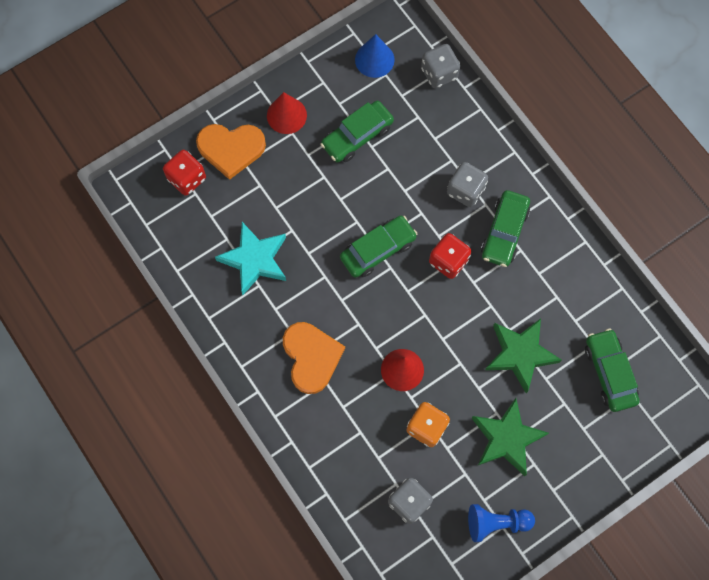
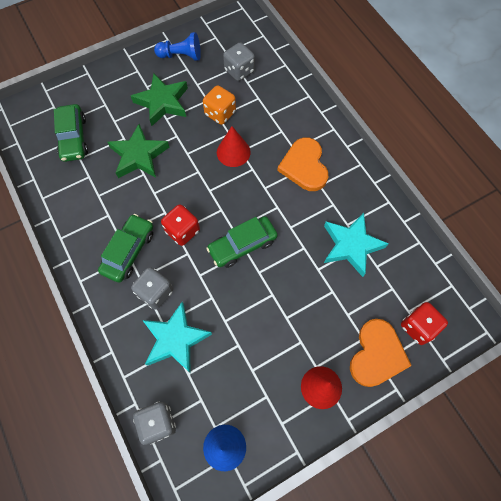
camera: 175 degrees left, 5 degrees down
(231, 149) = (377, 354): orange heart -> orange heart turned 105 degrees clockwise
(357, 136) = (251, 357): green car -> none
(435, 146) = (175, 339): none -> turquoise star

